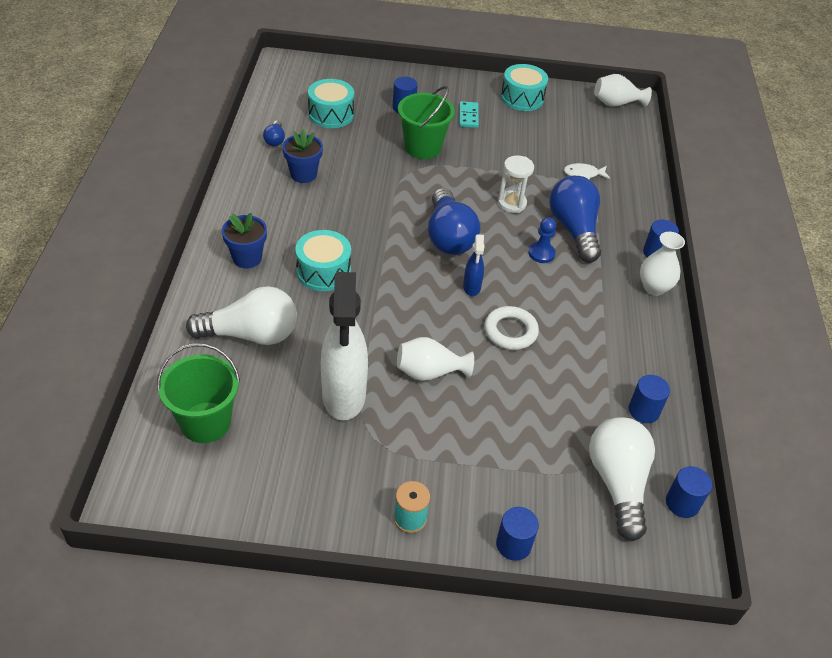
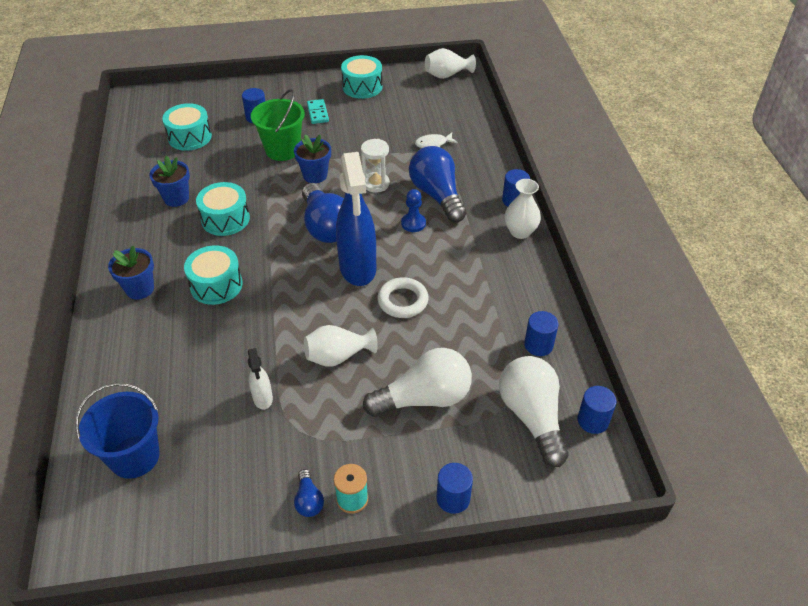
camera: 10 degrees left, 0 degrees up
(205, 422) = (134, 456): green bucket -> blue bucket
(251, 334) = (160, 361): white light bulb -> white light bulb (424, 398)
(275, 140) = (141, 171): blue light bulb -> blue light bulb (308, 500)
(344, 396) = (263, 398): white spray bottle -> white spray bottle, size x0.46
(348, 206) = (225, 219): none -> turquoise drum
(450, 181) = (315, 175): none -> blue flower pot
(471, 287) = (358, 269): blue spray bottle -> blue spray bottle, size x2.16

